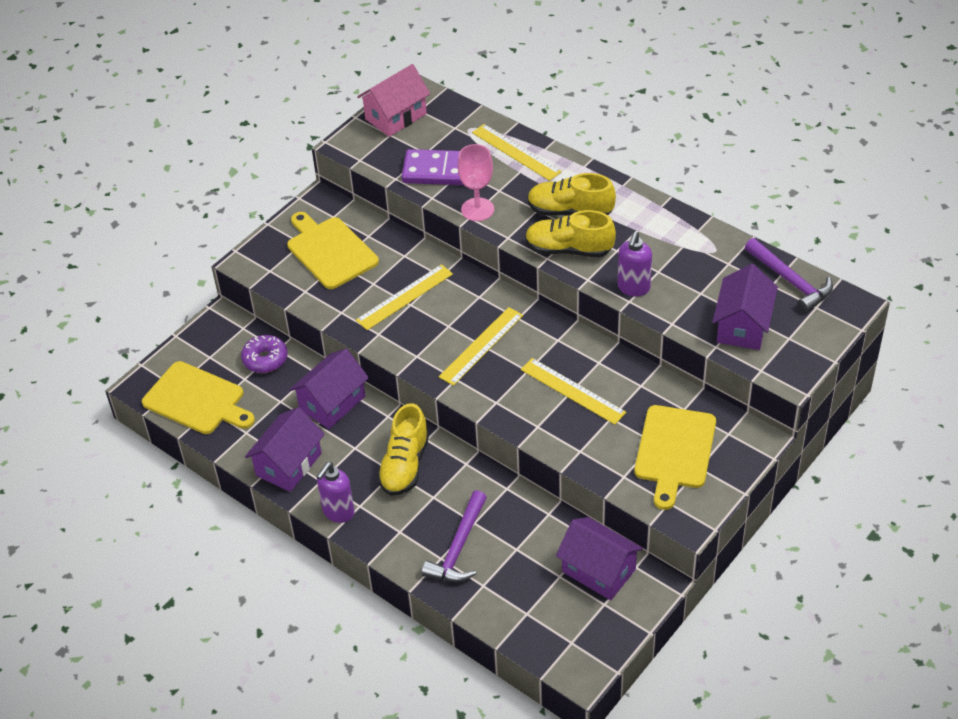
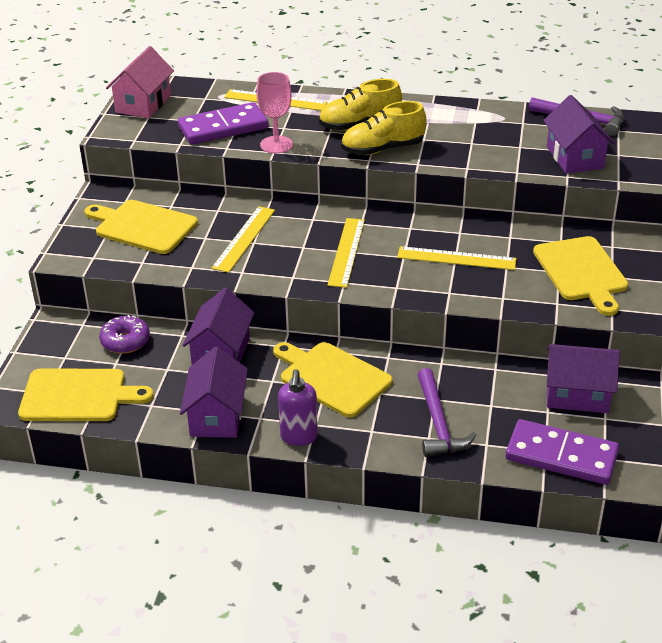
camera: 30 degrees left, 10 degrees down
(405, 465) = (332, 378): yellow shoe -> yellow cutting board
(536, 624) = (561, 456): none -> purple domino
(633, 288) = (462, 159): purple soap dispenser -> none

